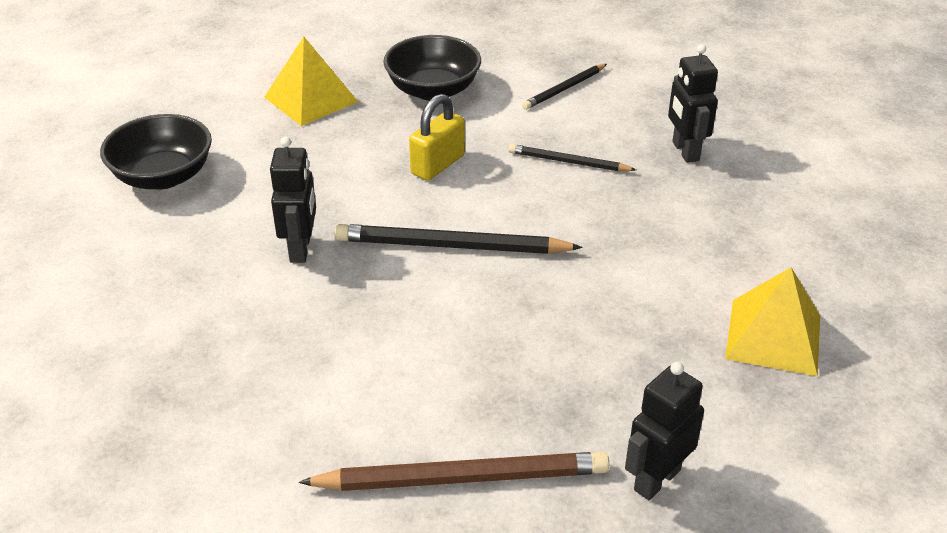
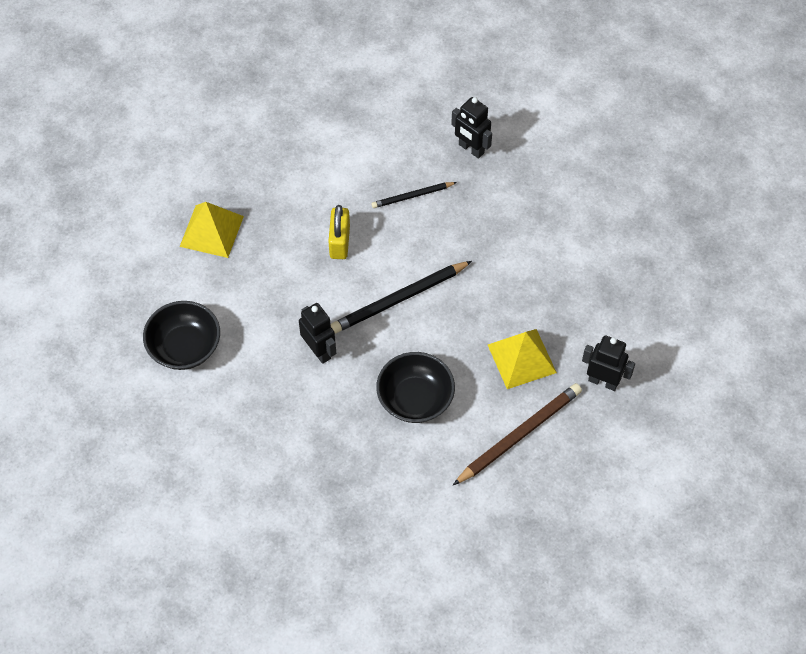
camera: 35 degrees left, 20 degrees up
(433, 90) = (282, 179): black bowl -> black bowl (415, 399)
(564, 89) = (362, 132): black pencil -> none
(656, 479) = (603, 381): black robot -> black robot turned 105 degrees clockwise
(773, 337) = (602, 263): yellow pyramid -> yellow pyramid (521, 358)

